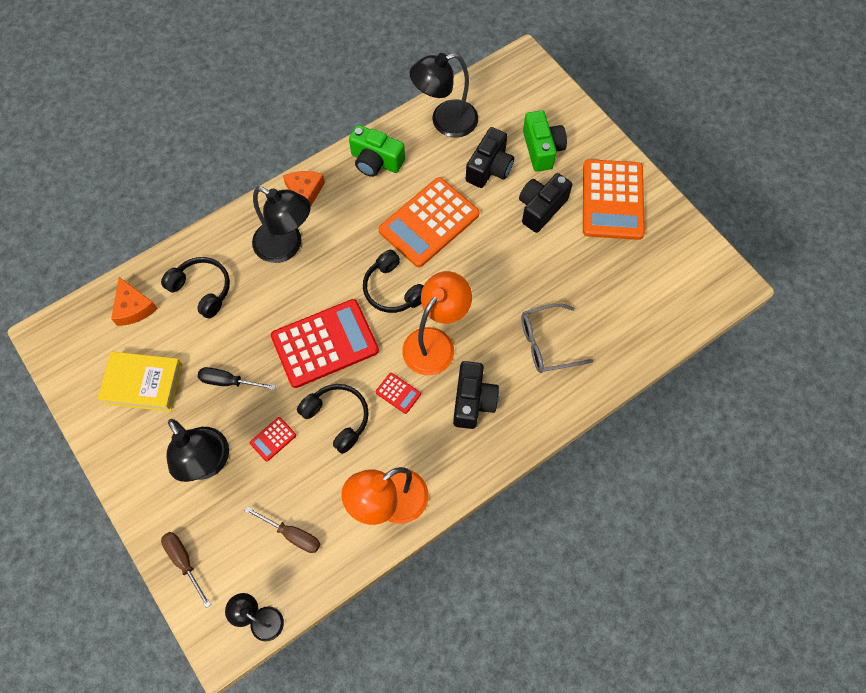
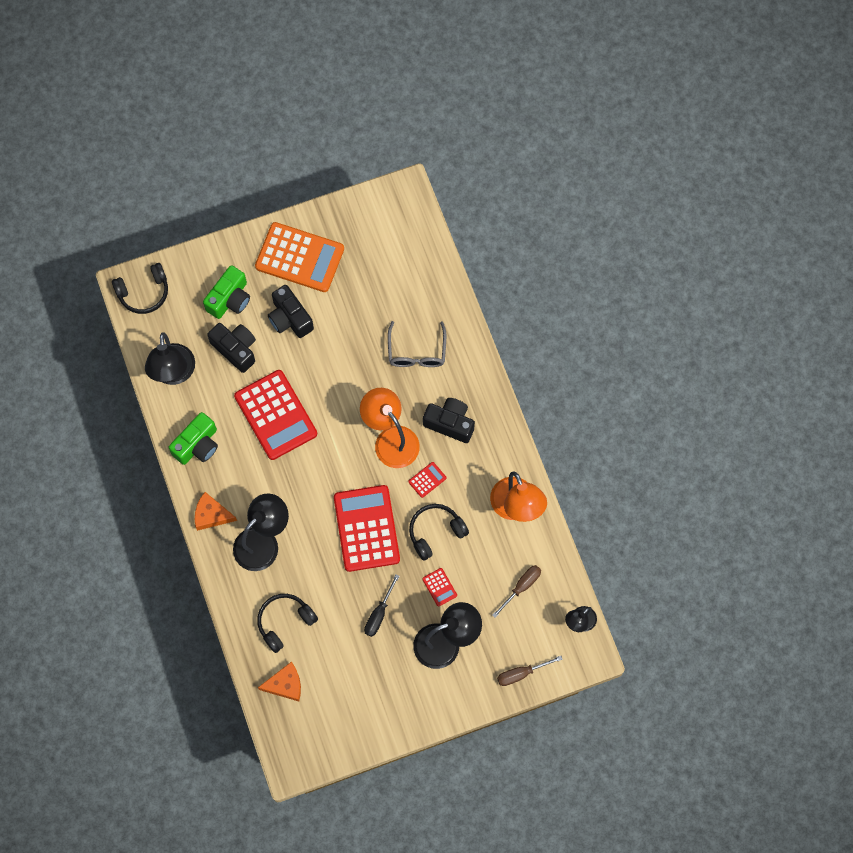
camera: 75 degrees left, 5 degrees up
(143, 384) = (361, 685): yellow book -> none
(393, 290) = (332, 461): black headphones -> black headphones (144, 293)
(429, 222) = (276, 415): orange calculator -> red calculator
(542, 149) = (230, 299): green camera -> green camera turned 120 degrees clockwise

